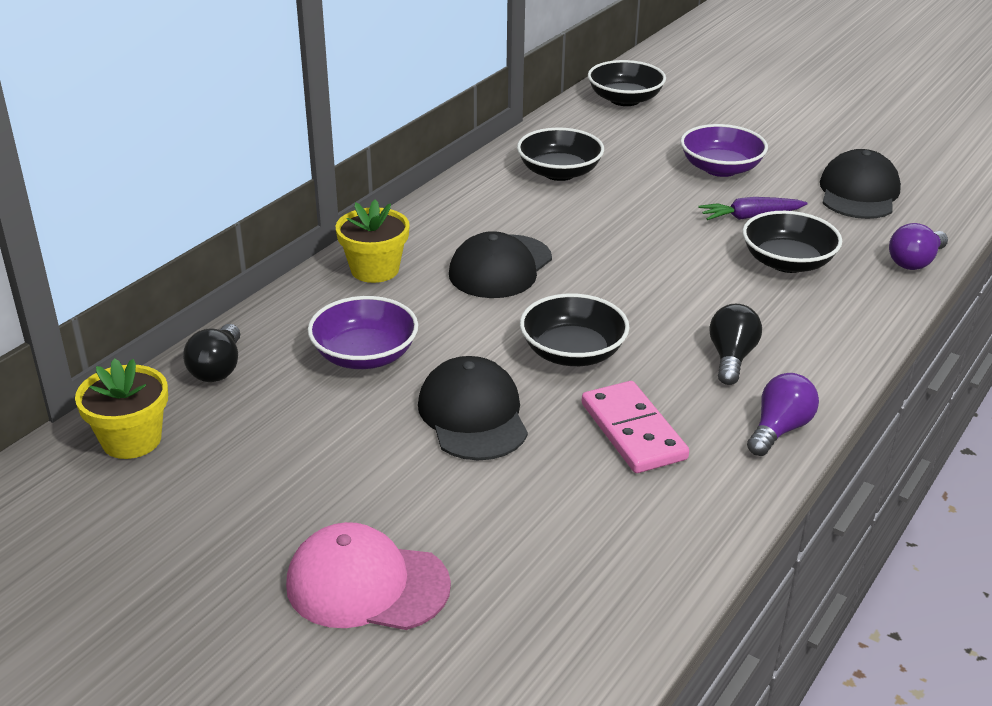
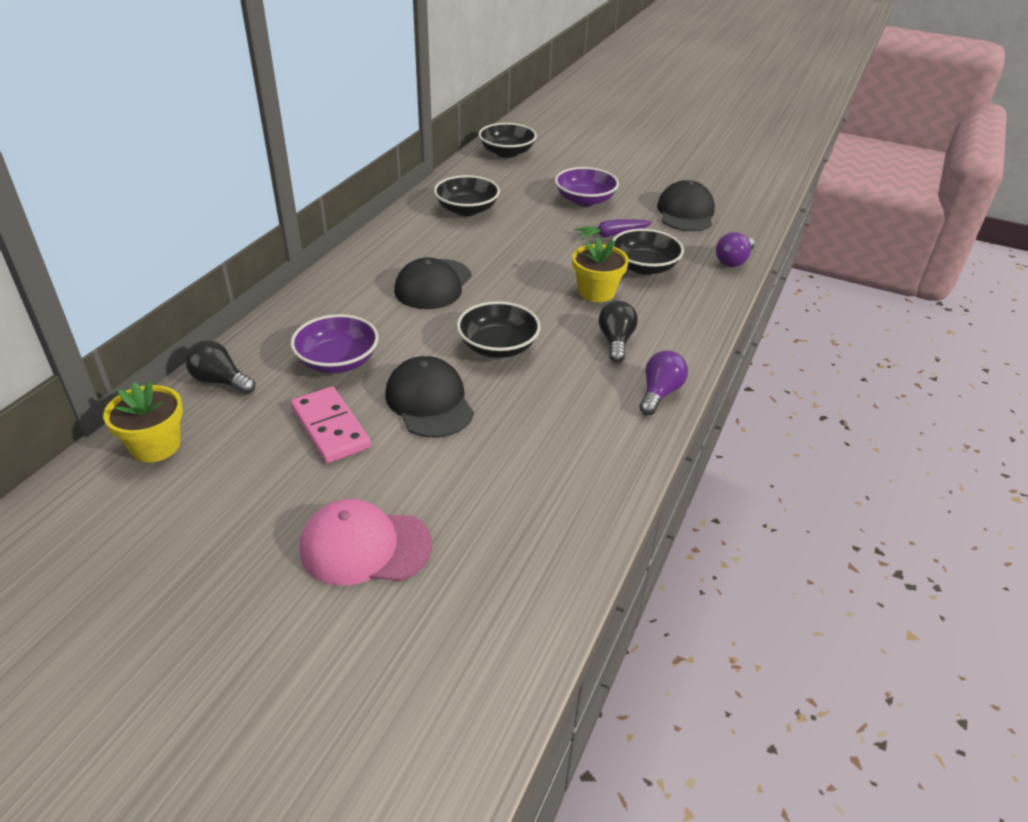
camera: 10 degrees left, 5 degrees up
(218, 368) = (220, 381): black light bulb -> black light bulb turned 120 degrees clockwise
(375, 269) = (336, 293): yellow flower pot -> yellow flower pot (596, 292)
(633, 431) = (553, 404): pink domino -> pink domino (330, 427)

